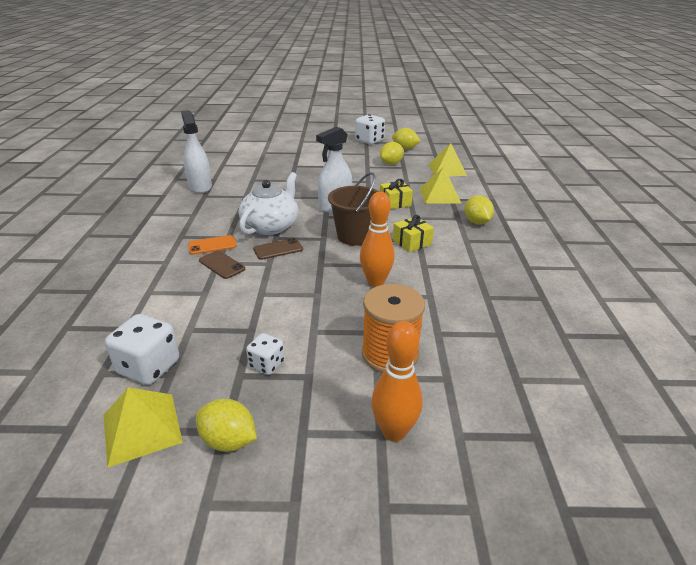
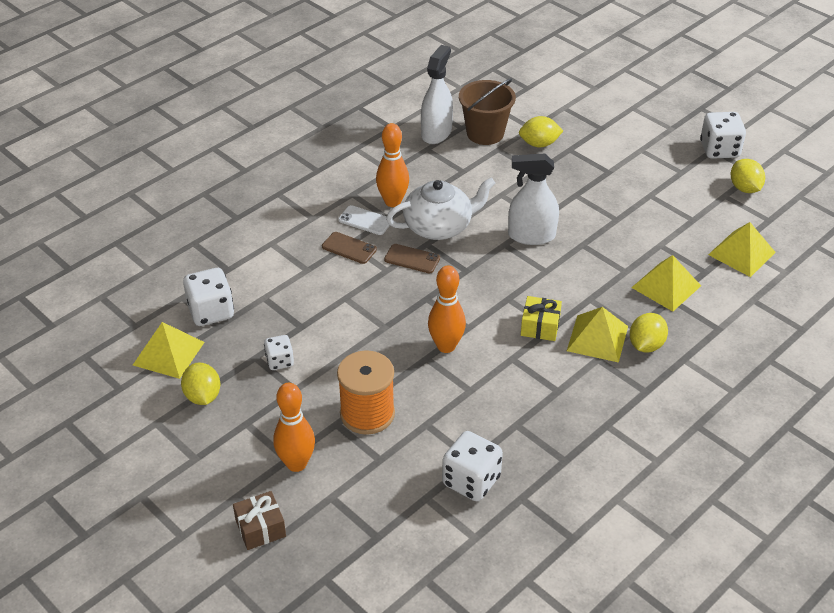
camera: 45 degrees right, 10 degrees up
(212, 245) = (365, 220): orange phone -> white phone
(219, 228) = (393, 202): none -> orange bowling pin
(222, 265) = (349, 248): brown phone -> brown phone turned 60 degrees counterclockwise
(354, 236) = (497, 286): brown bucket -> brown bucket (485, 133)
(391, 164) = (685, 205): yellow lemon -> yellow lemon (539, 144)
(395, 202) = (599, 267): yellow gift -> none
(449, 232) = (597, 338): none -> yellow pyramid
(449, 517) = (260, 528): none -> brown gift
(522, 347) = (471, 481): none -> white dice

